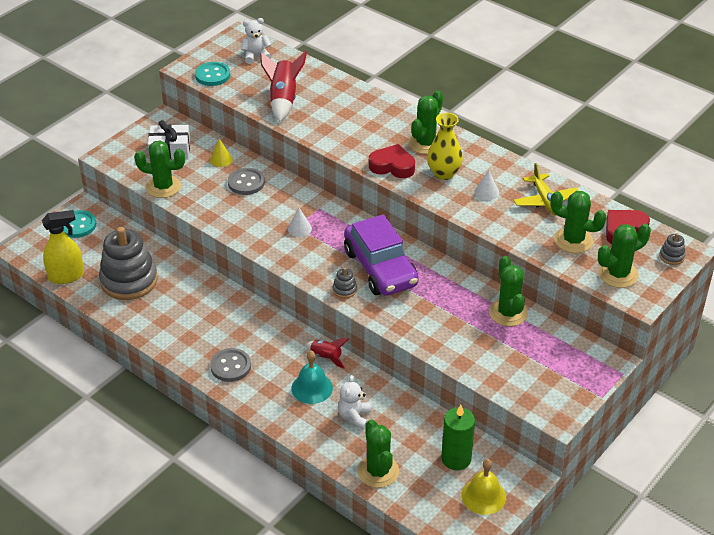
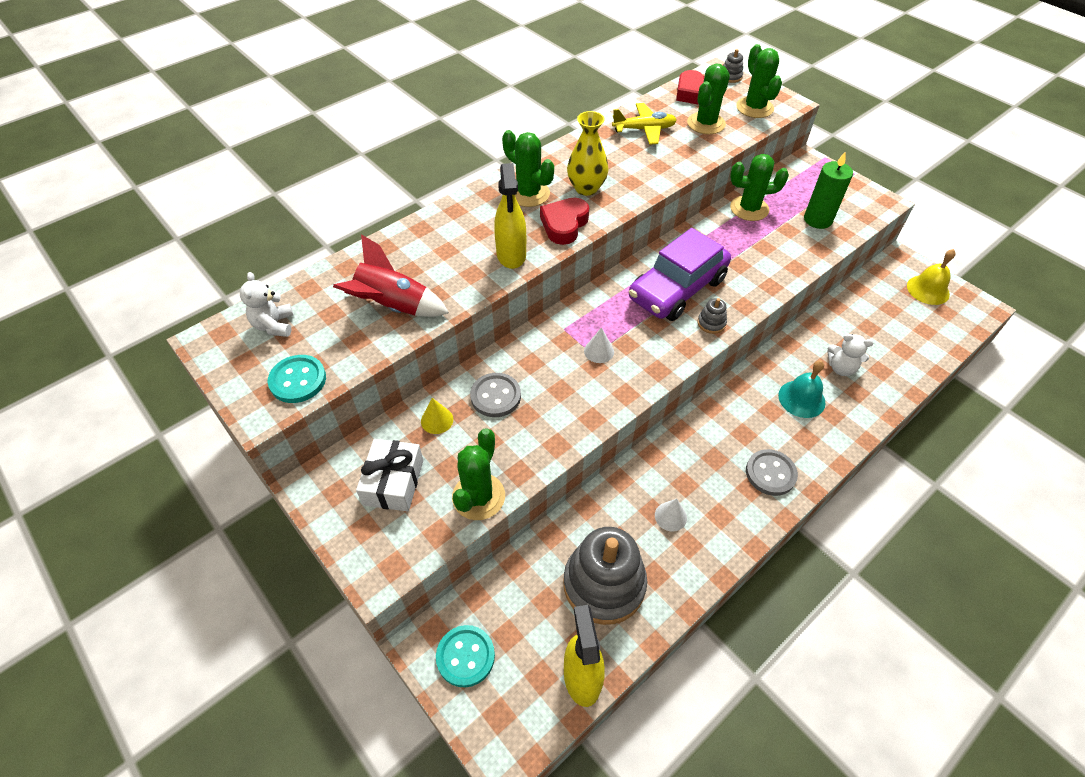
camera: 80 degrees left, 10 degrees up
(326, 357) = (755, 380): red rocket -> none
(349, 144) = (511, 255): none -> yellow spray bottle
(378, 471) = (912, 359): green cactus -> none
(380, 268) = (677, 289): purple car -> purple car turned 150 degrees clockwise
(456, 459) = (886, 300): green candle -> green candle (817, 220)
(486, 192) = (624, 164): white cone -> white cone (670, 516)

